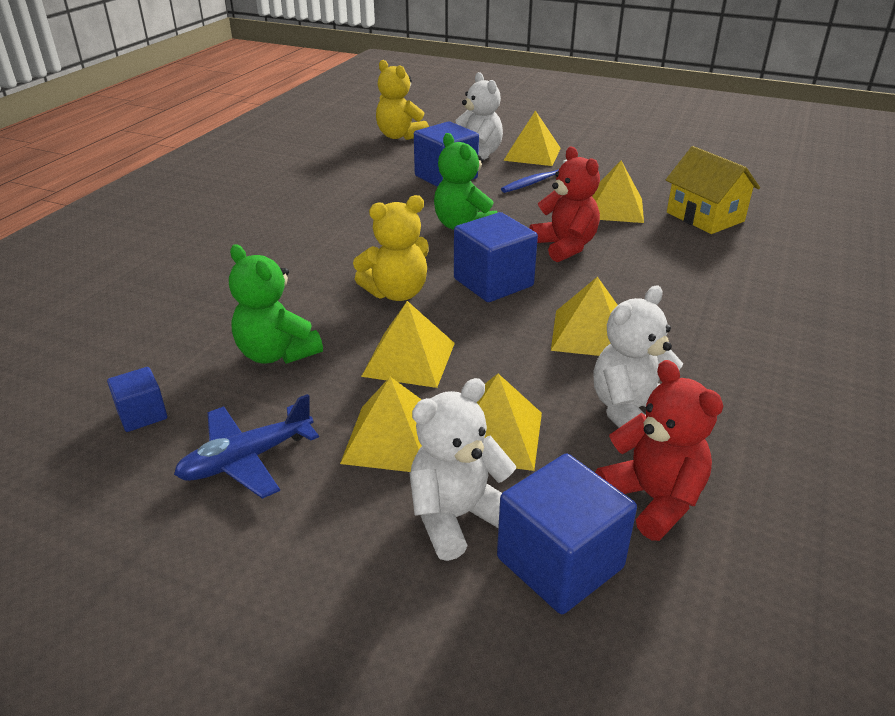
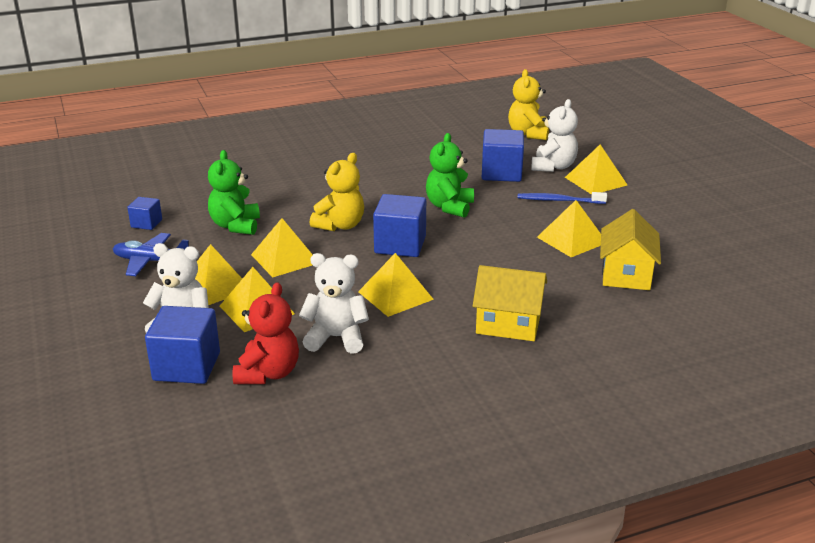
camera: 45 degrees right, 5 degrees down
(396, 293) = (340, 225): yellow teddy bear -> yellow teddy bear turned 75 degrees counterclockwise
(565, 246) = (485, 246): red teddy bear -> none
(723, 304) = (508, 324): none -> yellow house

